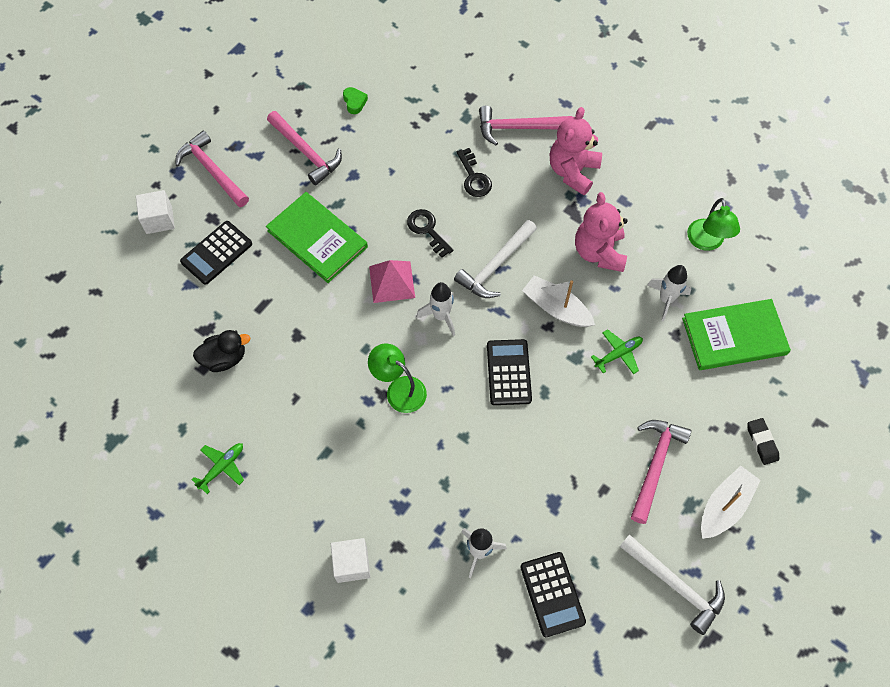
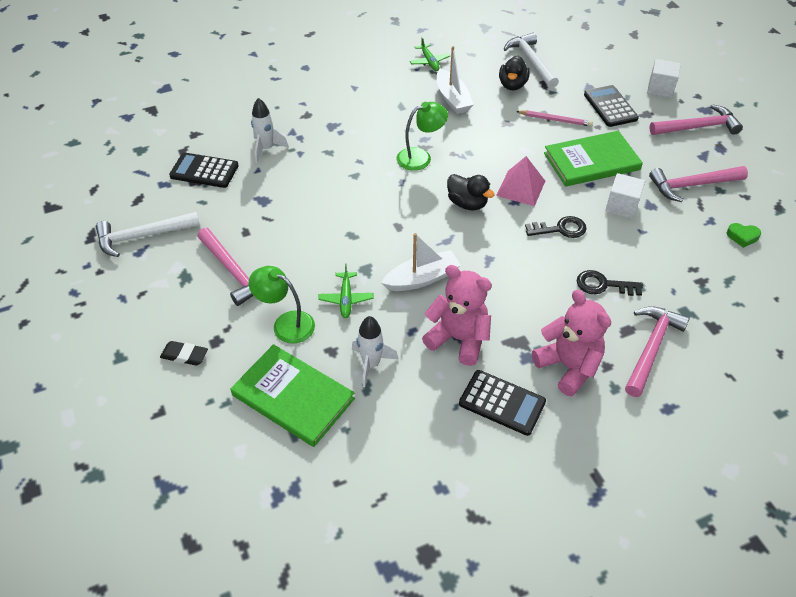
camera: 120 degrees right, 15 degrees down
(267, 293) = (555, 120): none -> pink pencil
(352, 564) = (315, 92): white cube -> white cube (622, 206)
(441, 316) = (467, 203): white rocket -> black duck
(495, 266) = (493, 257): white hammer -> white hammer (531, 61)
(509, 372) = (386, 221): black calculator -> black calculator (502, 403)
(706, 242) = (409, 438): green lamp -> green lamp (286, 323)
(724, 506) = (163, 297): white boat -> white boat (452, 99)
(734, 336) = (293, 397): green book -> green book turned 75 degrees counterclockwise

